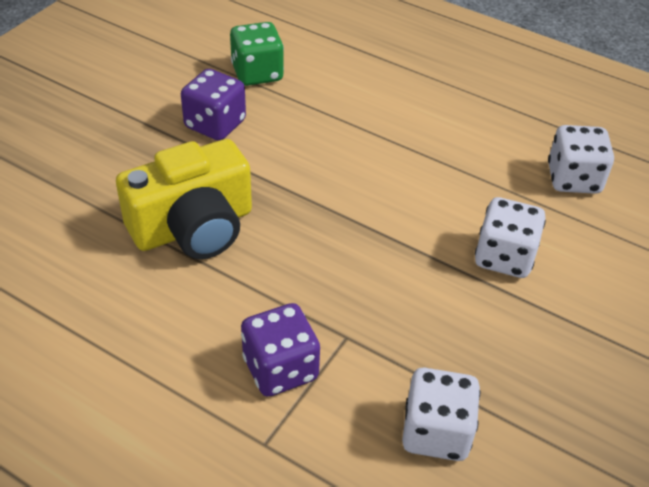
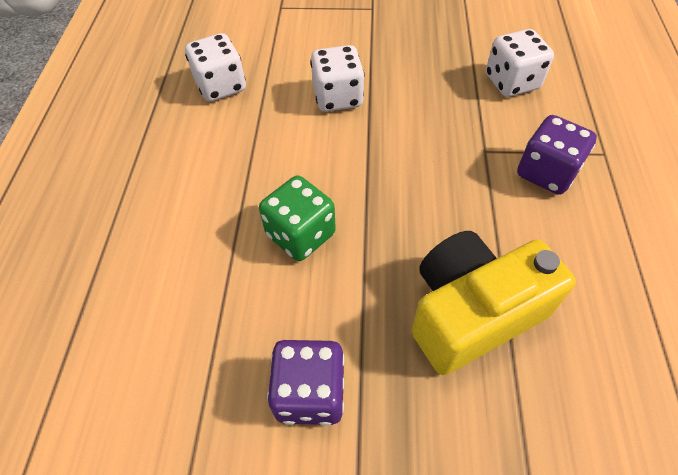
camera: 115 degrees left, 10 degrees up
(193, 227) = (472, 313): yellow camera -> yellow camera turned 60 degrees counterclockwise
(257, 73) = (182, 406): green dice -> green dice (300, 234)

